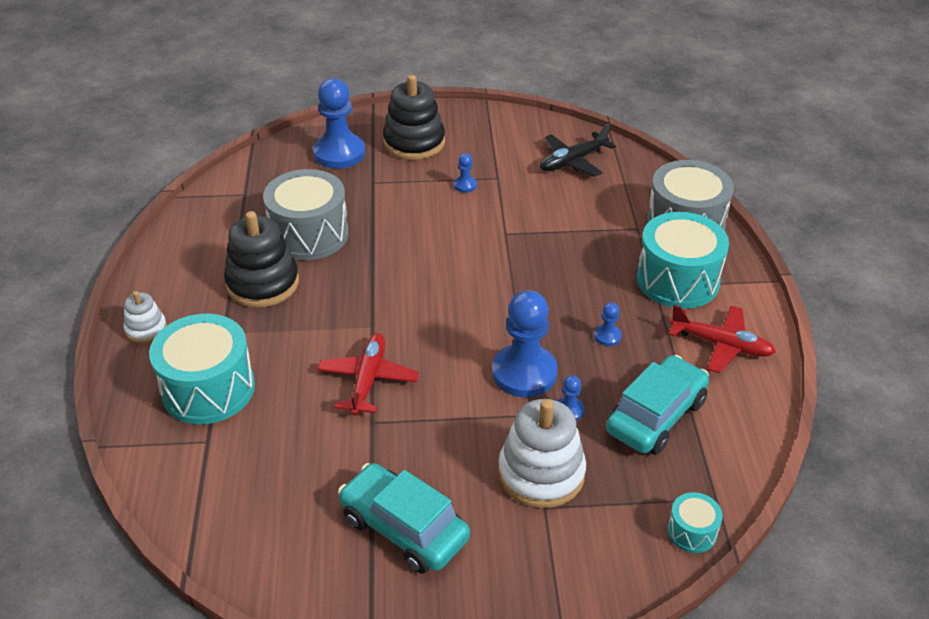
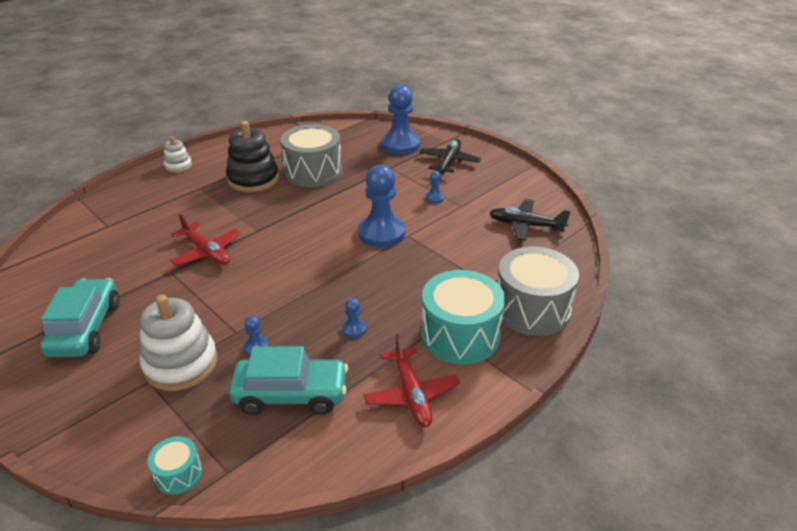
camera: 50 degrees right, 5 degrees down
(208, 389) = (149, 206): turquoise drum -> none
(368, 379) = (207, 252): red plane -> red plane turned 75 degrees clockwise
(414, 142) = (449, 162): black stacking toy -> black plane
(524, 373) = (275, 309): blue pawn -> blue pawn (381, 233)

